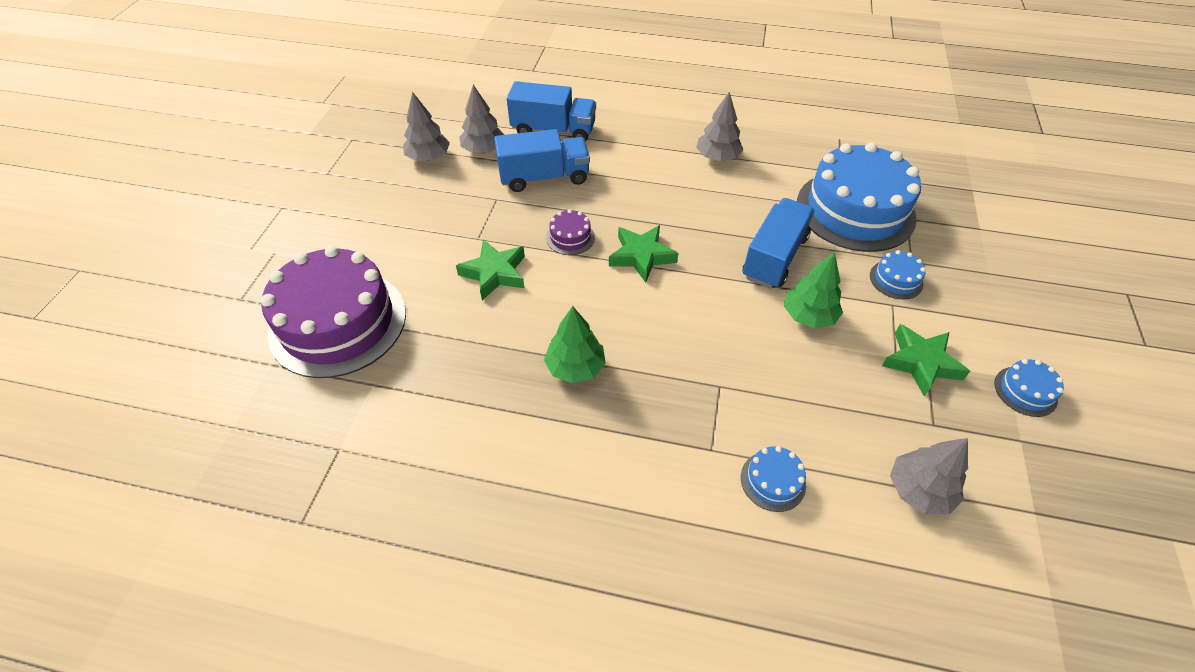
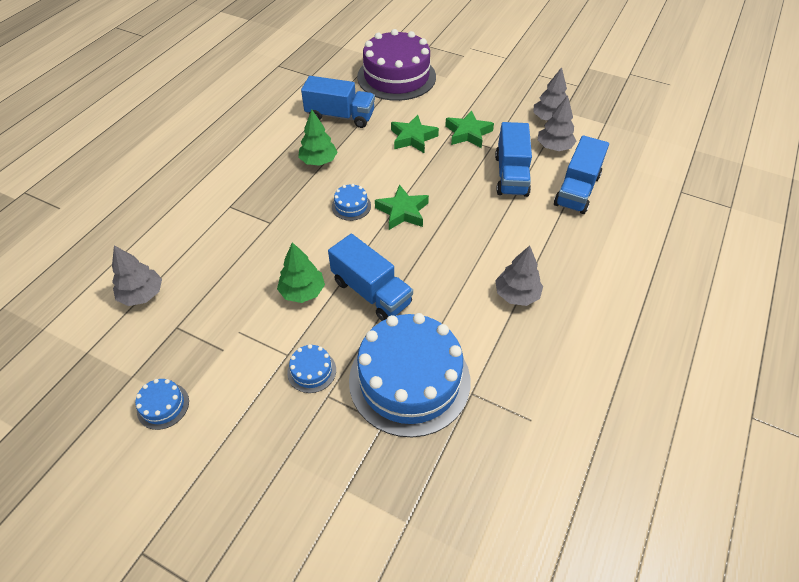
camera: 105 degrees right, 0 degrees up
(458, 370) = (340, 116): none -> blue truck
(570, 237) = (436, 178): purple cake -> none
(773, 481) = (194, 227): blue cake -> blue cake (351, 206)
(921, 363) = (225, 345): green star -> green star (468, 133)

